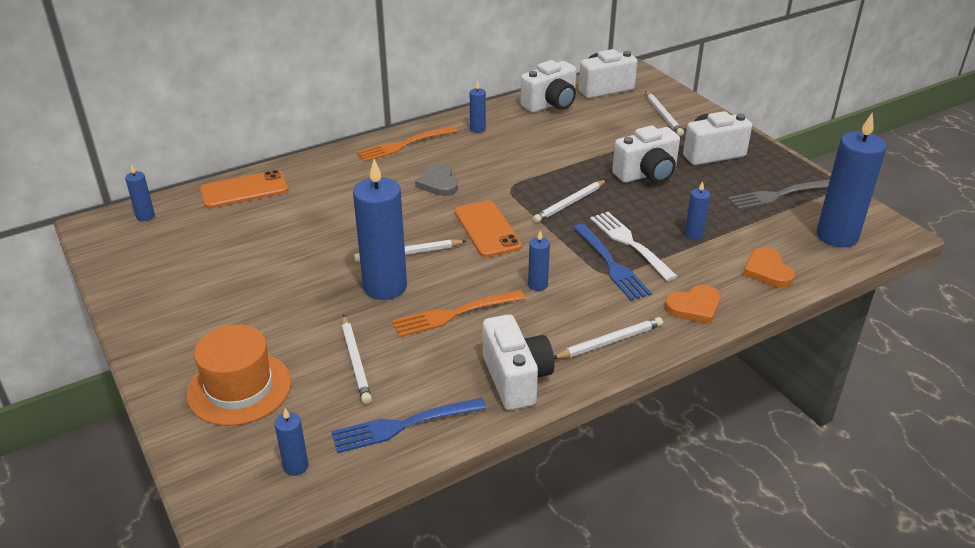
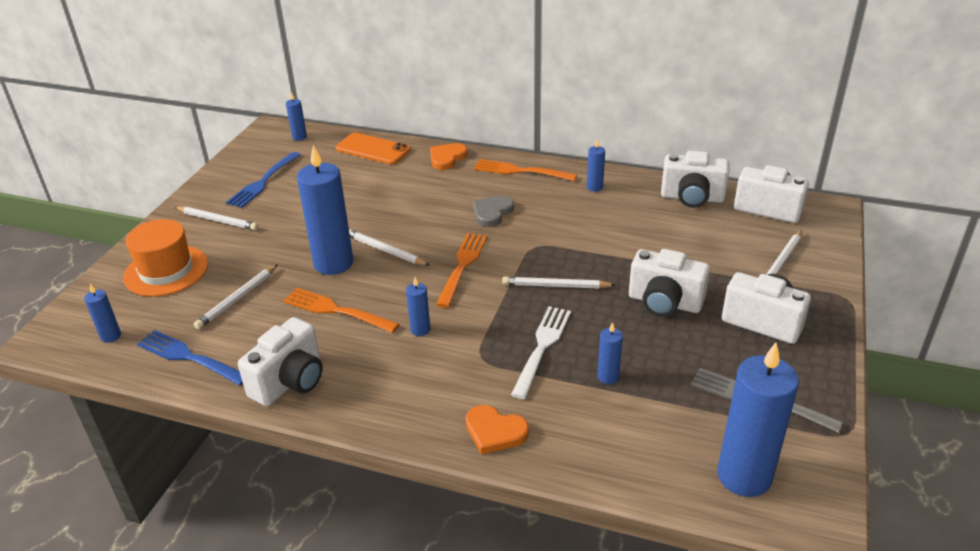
camera: 50 degrees right, 0 degrees up
(487, 229) = (462, 267): orange phone -> orange fork
(610, 264) = (497, 352): blue fork -> blue fork (263, 181)
(610, 341) = (389, 406): white pencil -> white pencil (217, 220)
(767, 271) = (612, 453): orange heart -> orange heart (447, 158)

